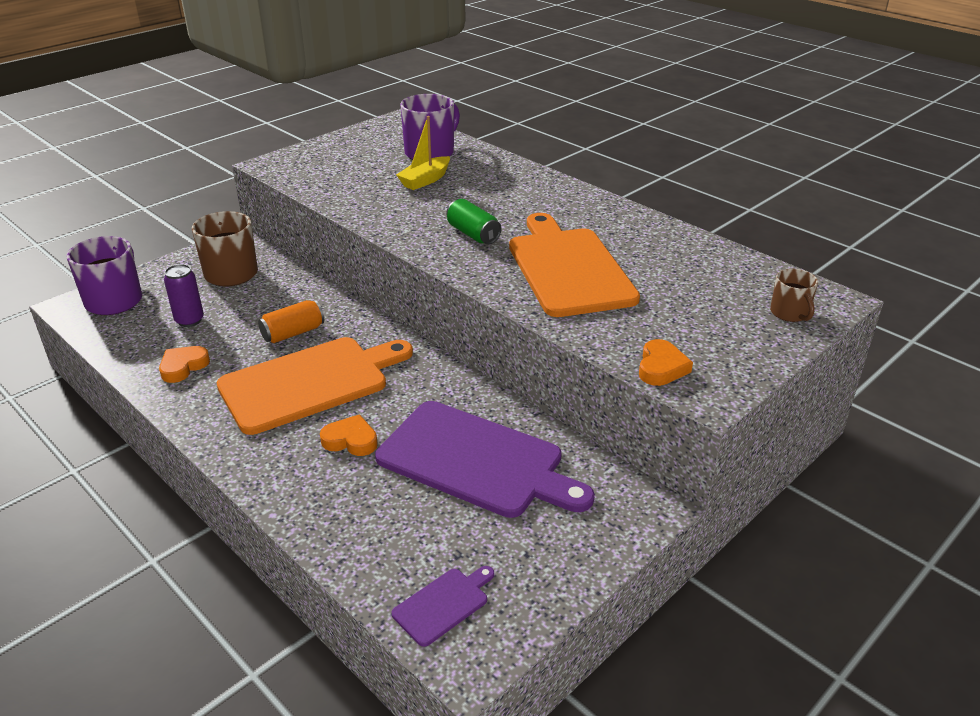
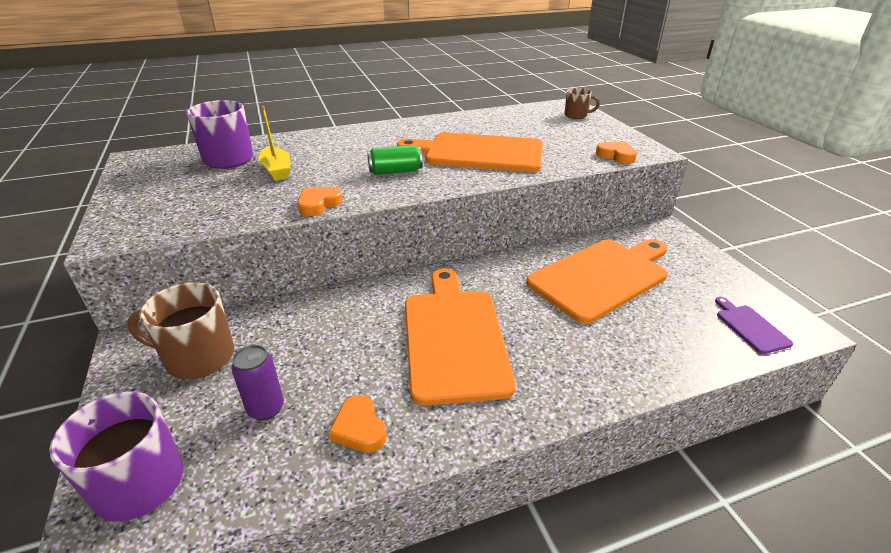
camera: 65 degrees left, 0 degrees up
(293, 333) = (363, 333): orange can -> none
(350, 440) = (551, 331): orange heart -> orange heart (318, 204)
(476, 461) = (601, 277): purple cutting board -> orange cutting board

